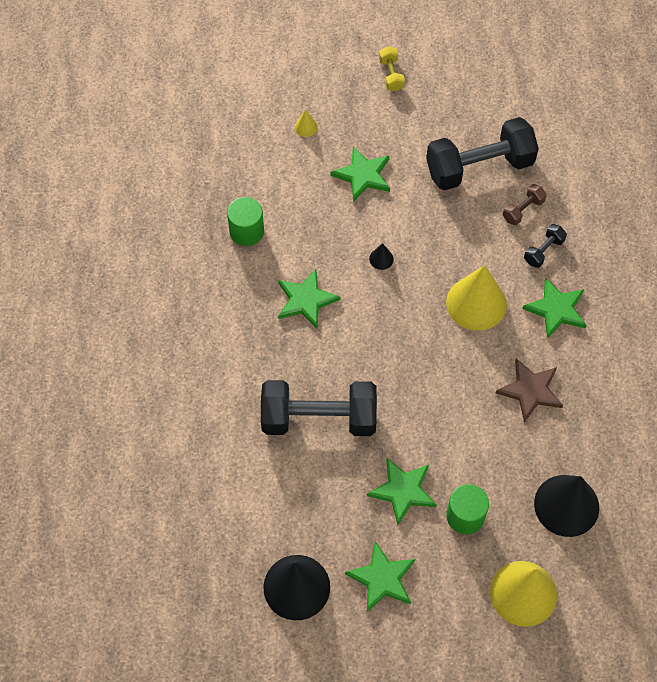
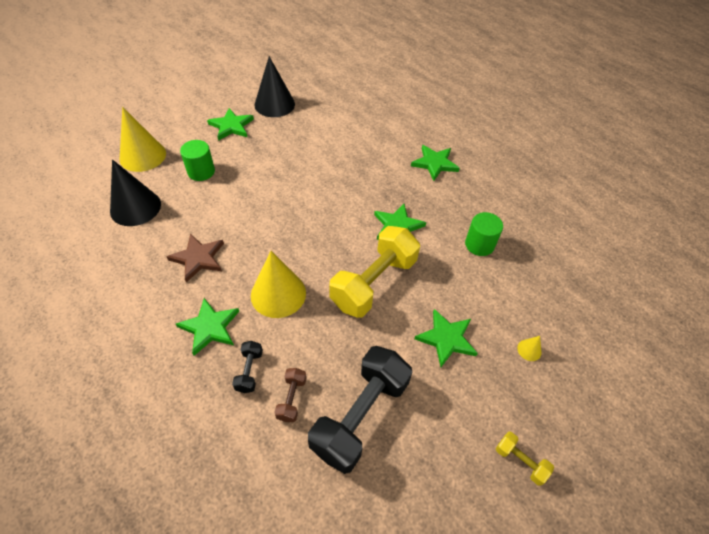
camera: 140 degrees right, 10 degrees down
(319, 418) = (328, 172): black dumbbell -> none
(381, 259) = (373, 283): black cone -> yellow dumbbell
(403, 491) = (248, 165): green star -> green star (435, 163)

